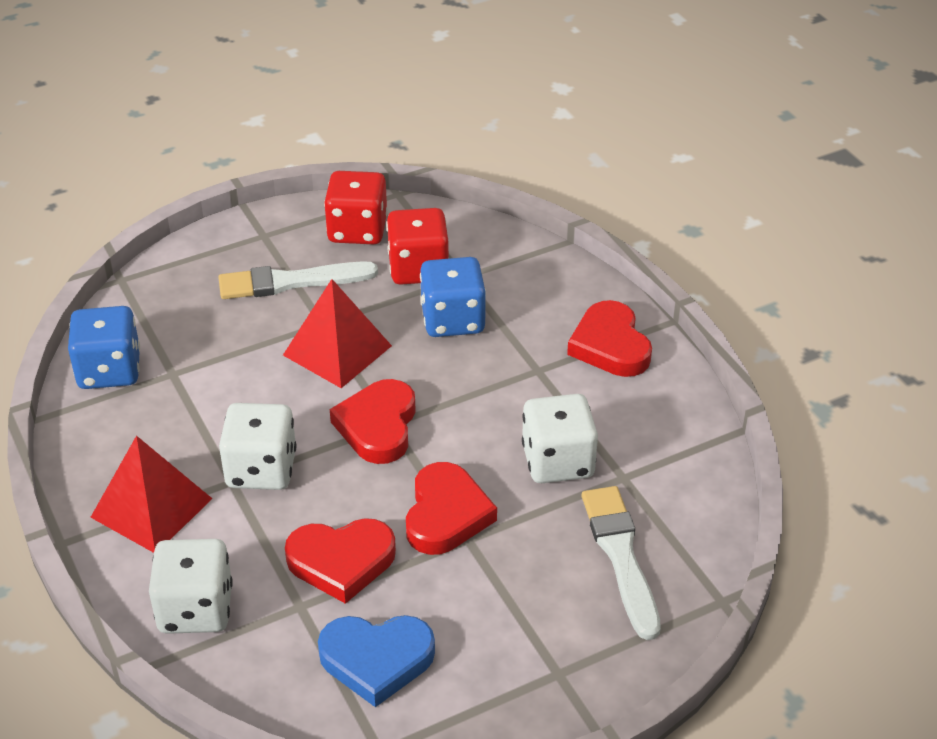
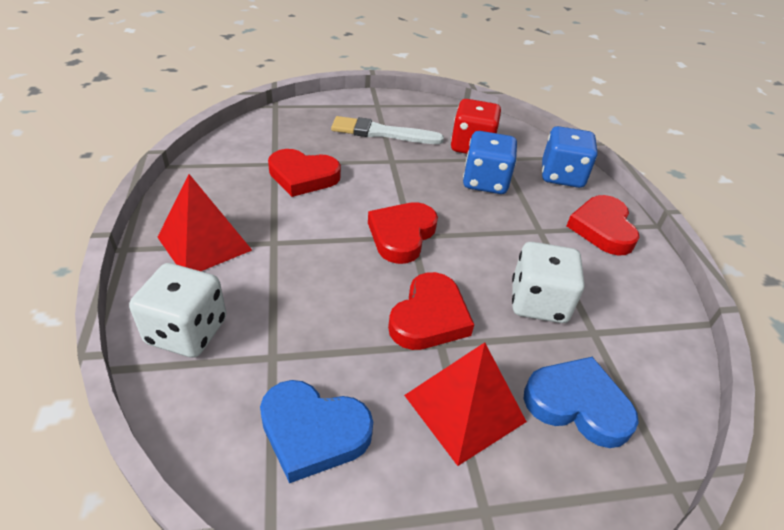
camera: 15 degrees right, 0 degrees up
(109, 370) = (234, 151): blue dice -> blue dice (562, 176)
(261, 469) = (300, 240): white dice -> none
(337, 350) = (394, 179): red pyramid -> red pyramid (464, 408)
(341, 562) = (325, 330): red heart -> red heart (303, 176)
(357, 230) = (439, 116): red dice -> none
(621, 556) = (577, 404): white brush -> blue heart

